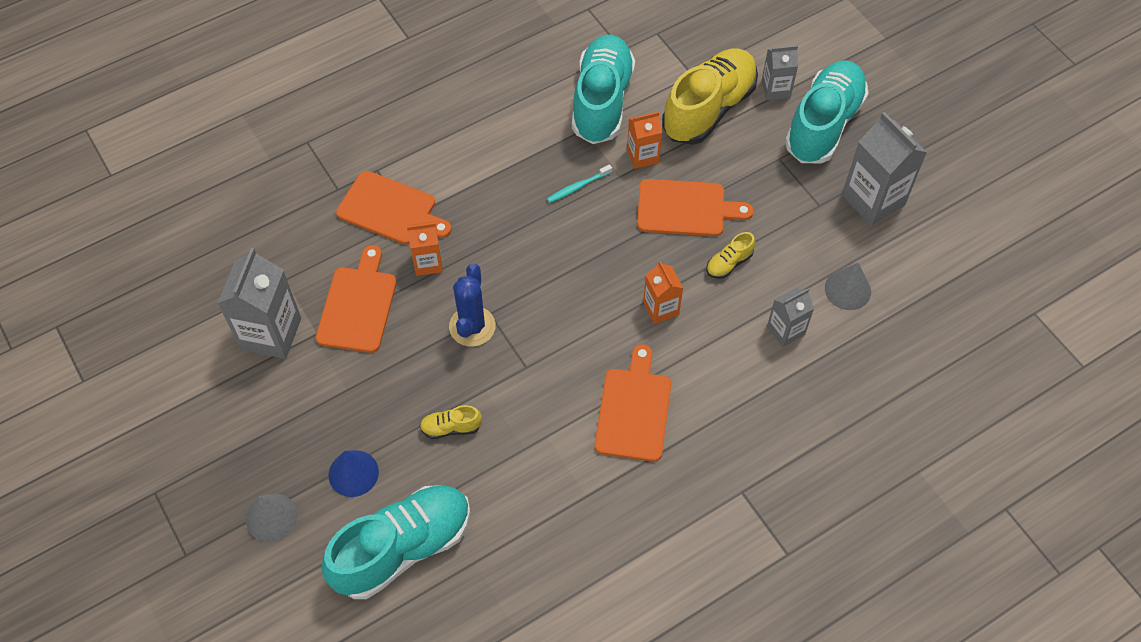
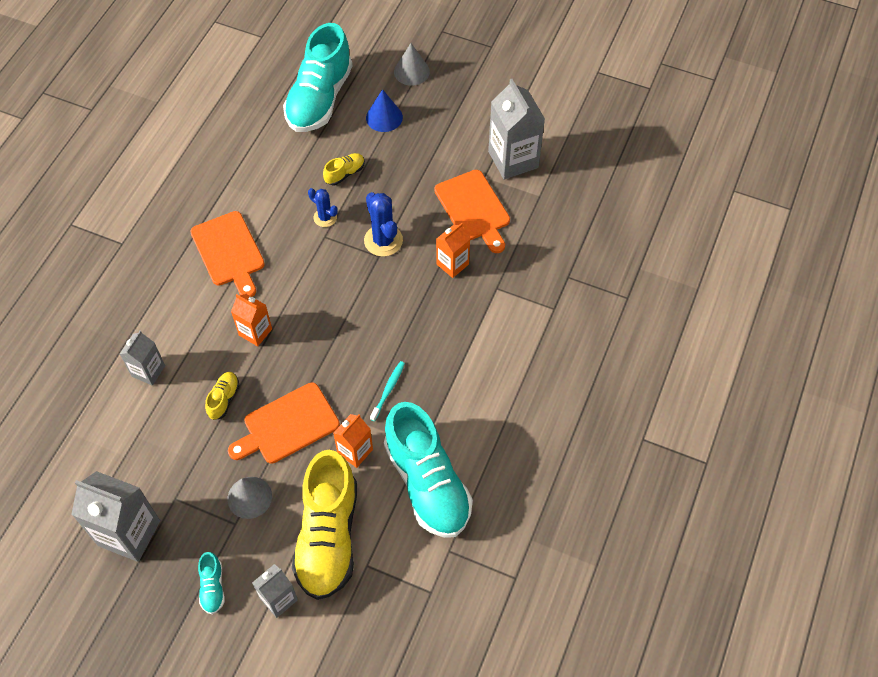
camera: 145 degrees right, 0 degrees up
(390, 209) = (515, 285): orange cutting board -> none
(510, 388) = (325, 217): none -> blue cactus
(823, 124) = (212, 587): turquoise shoe -> turquoise shoe, size x0.41
(847, 290) = (114, 434): grey cone -> grey cone (249, 497)

